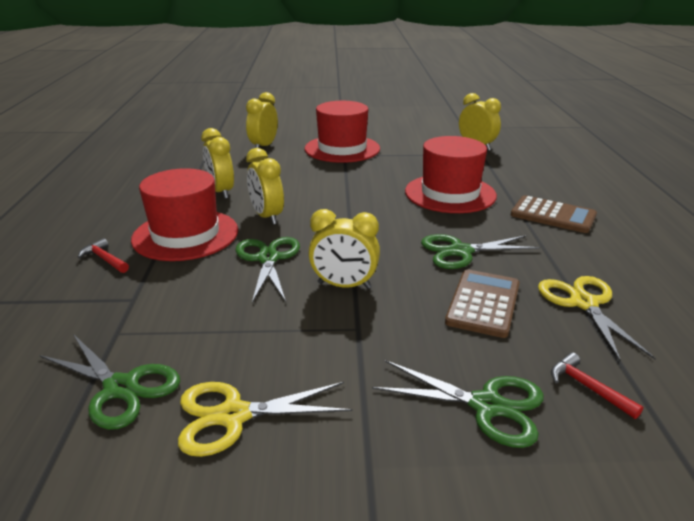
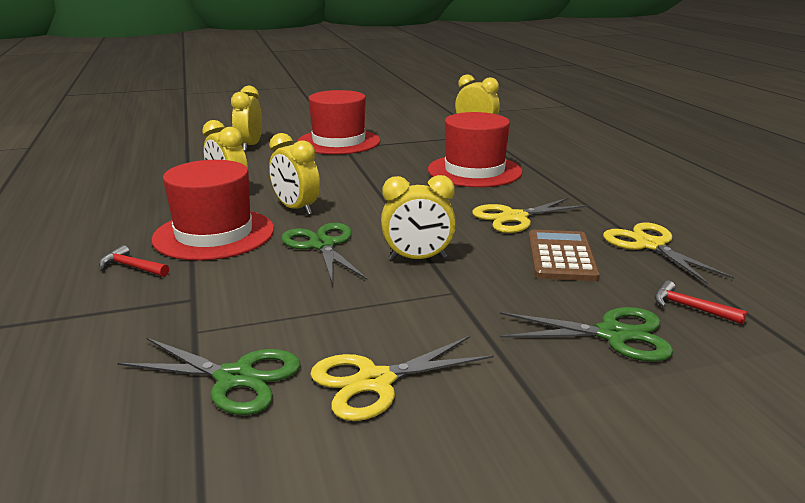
camera: 15 degrees left, 5 degrees down
(460, 251) = (514, 217): green scissors -> yellow scissors
(553, 215) = (582, 179): brown calculator -> none

